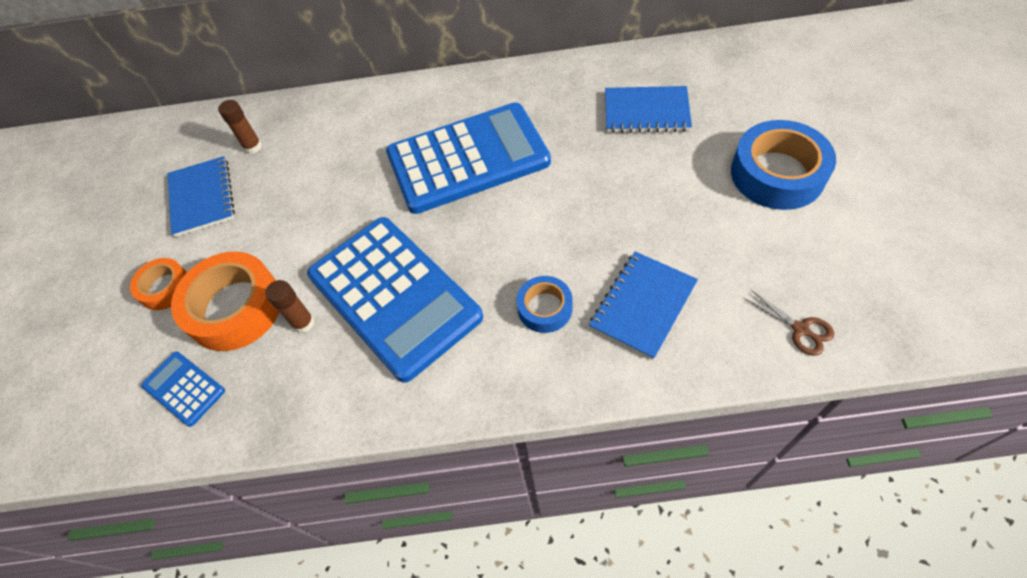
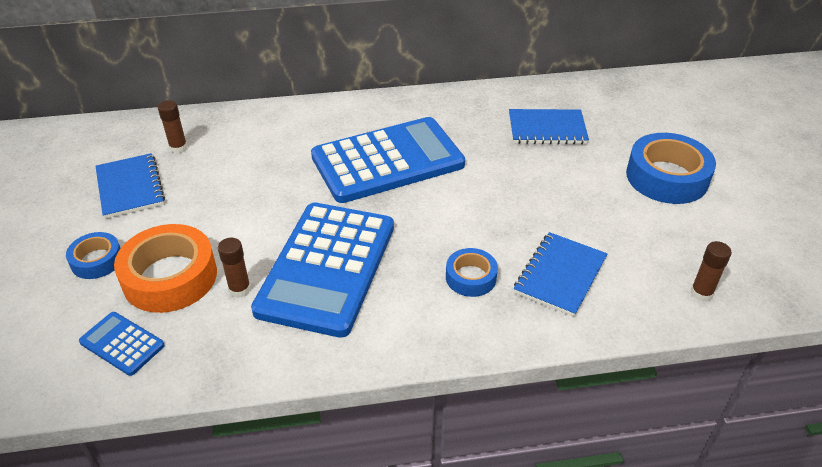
camera: 10 degrees left, 15 degrees down
(165, 288) = (97, 260): orange tape -> blue tape
(394, 296) = (327, 268): blue calculator -> blue calculator turned 60 degrees clockwise
(800, 329) = (701, 293): brown scissors -> brown glue stick

